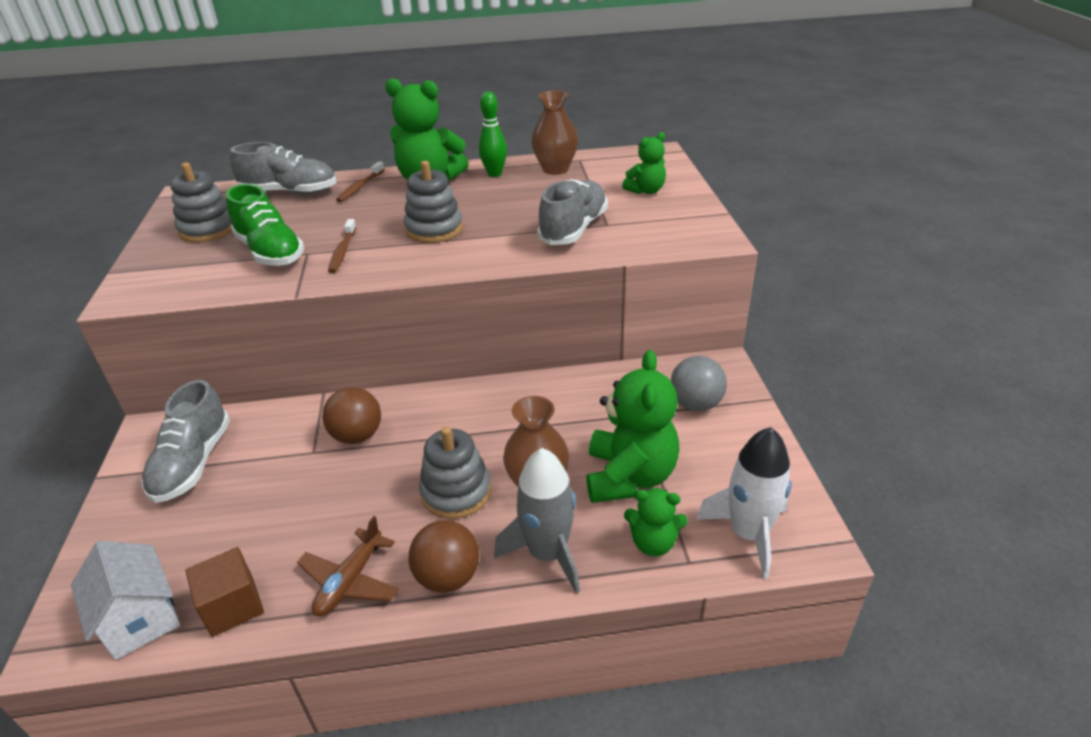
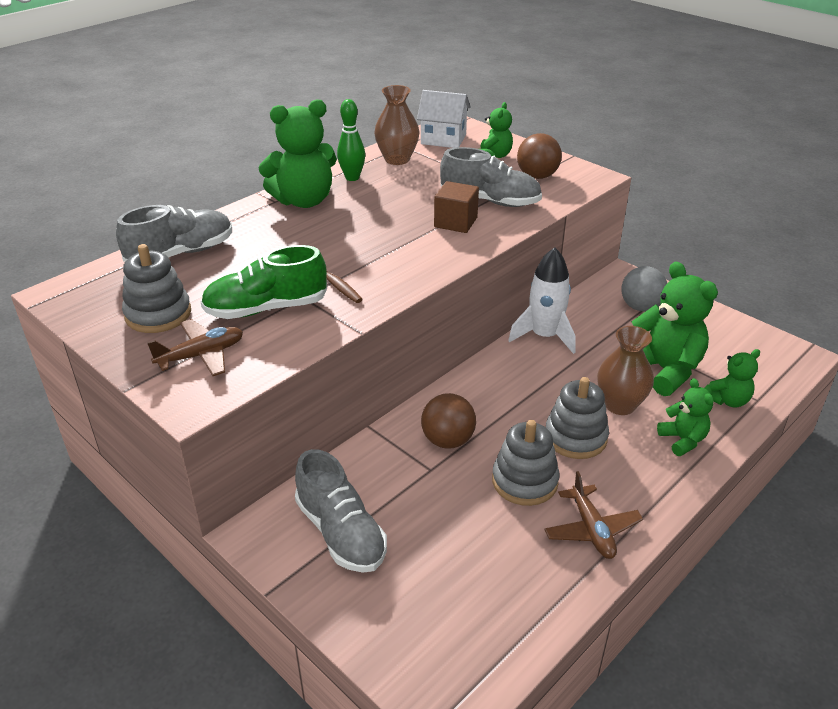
camera: 40 degrees left, 0 degrees up
(140, 618) = (484, 649): white house -> white house (443, 139)
(182, 268) = (201, 355): none -> brown plane
(233, 606) = (538, 596): brown cube -> brown cube (455, 222)
(270, 252) = (266, 309): green shoe -> green shoe turned 150 degrees clockwise
(360, 187) = (246, 226): brown toothbrush -> none
(434, 229) = (382, 238): grey stacking toy -> grey stacking toy (524, 481)
(448, 577) = (647, 488): brown ball -> brown ball (537, 176)
(548, 554) = (682, 440): grey rocket -> green teddy bear
(574, 229) = (490, 201): grey shoe -> grey shoe turned 120 degrees clockwise
(748, 534) = (765, 368): white rocket -> white rocket (544, 336)

